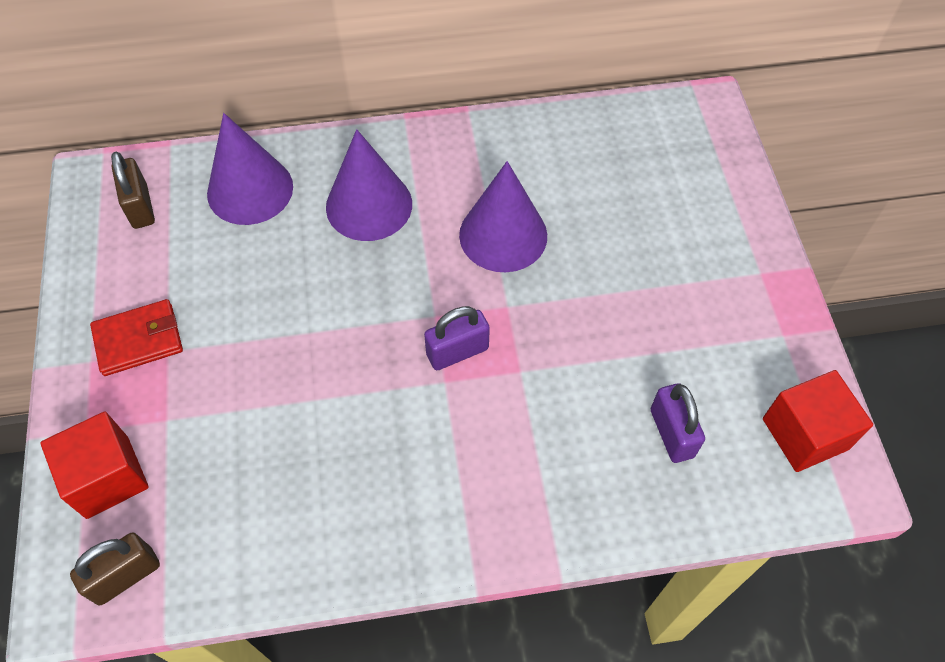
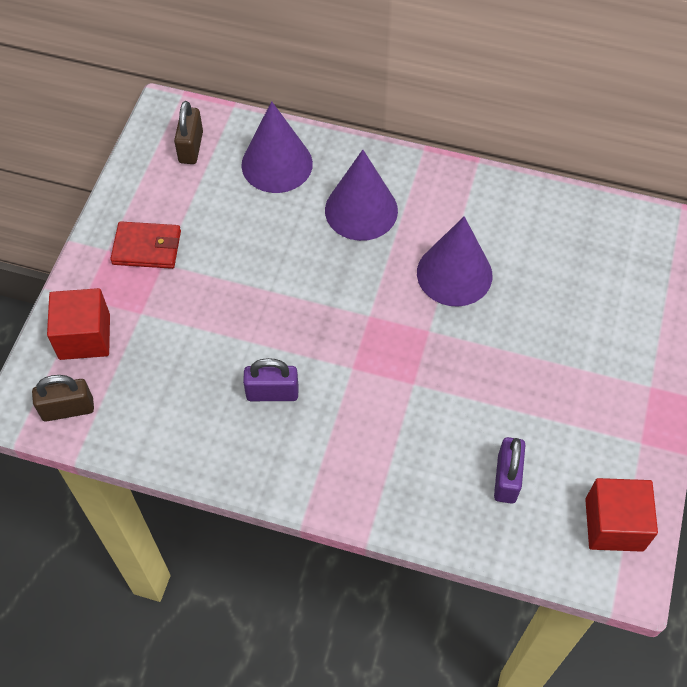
camera: 25 degrees right, 0 degrees up
(457, 352) = (373, 349): purple padlock -> purple padlock (272, 393)

